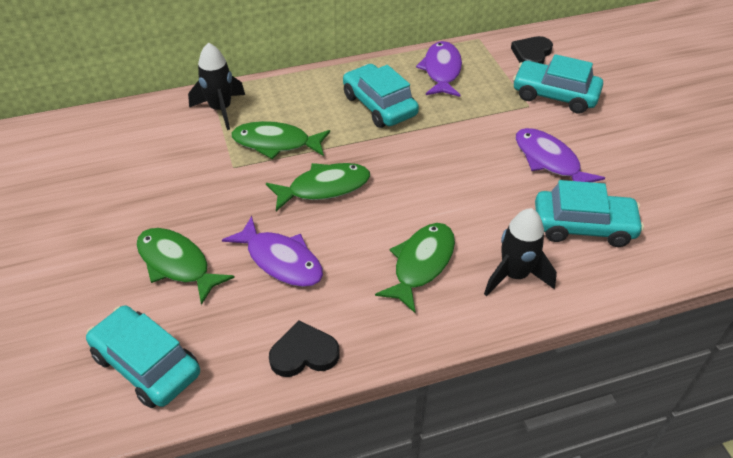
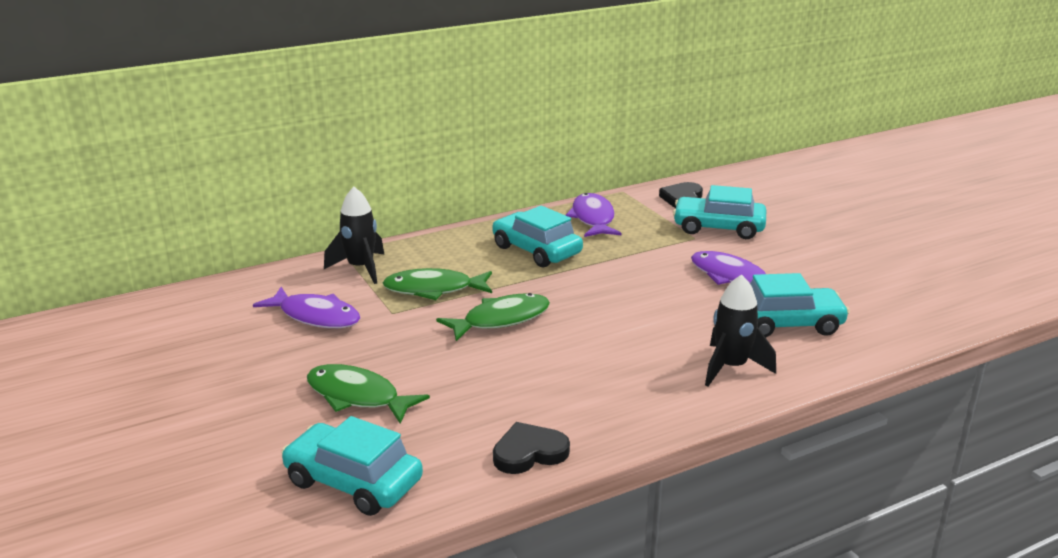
camera: 10 degrees left, 20 degrees down
(281, 260) = (475, 382): purple fish -> purple fish (316, 316)
(421, 264) = (629, 369): green fish -> none

